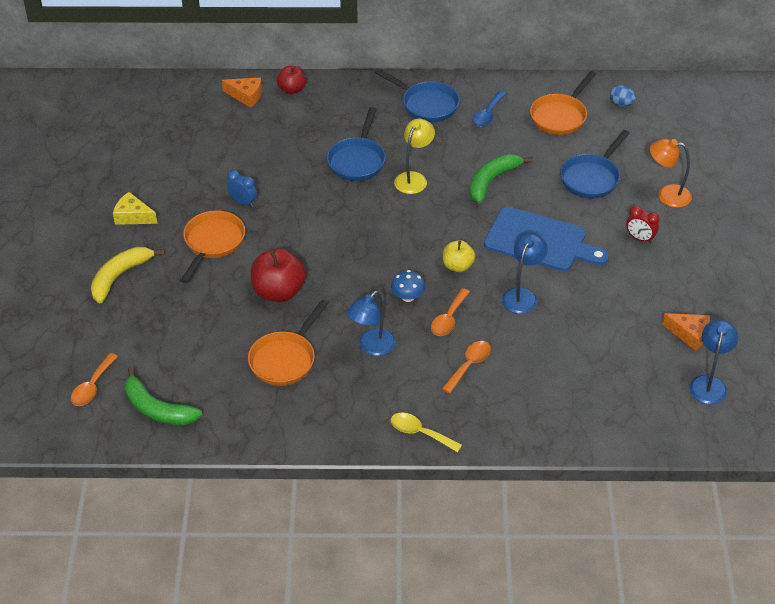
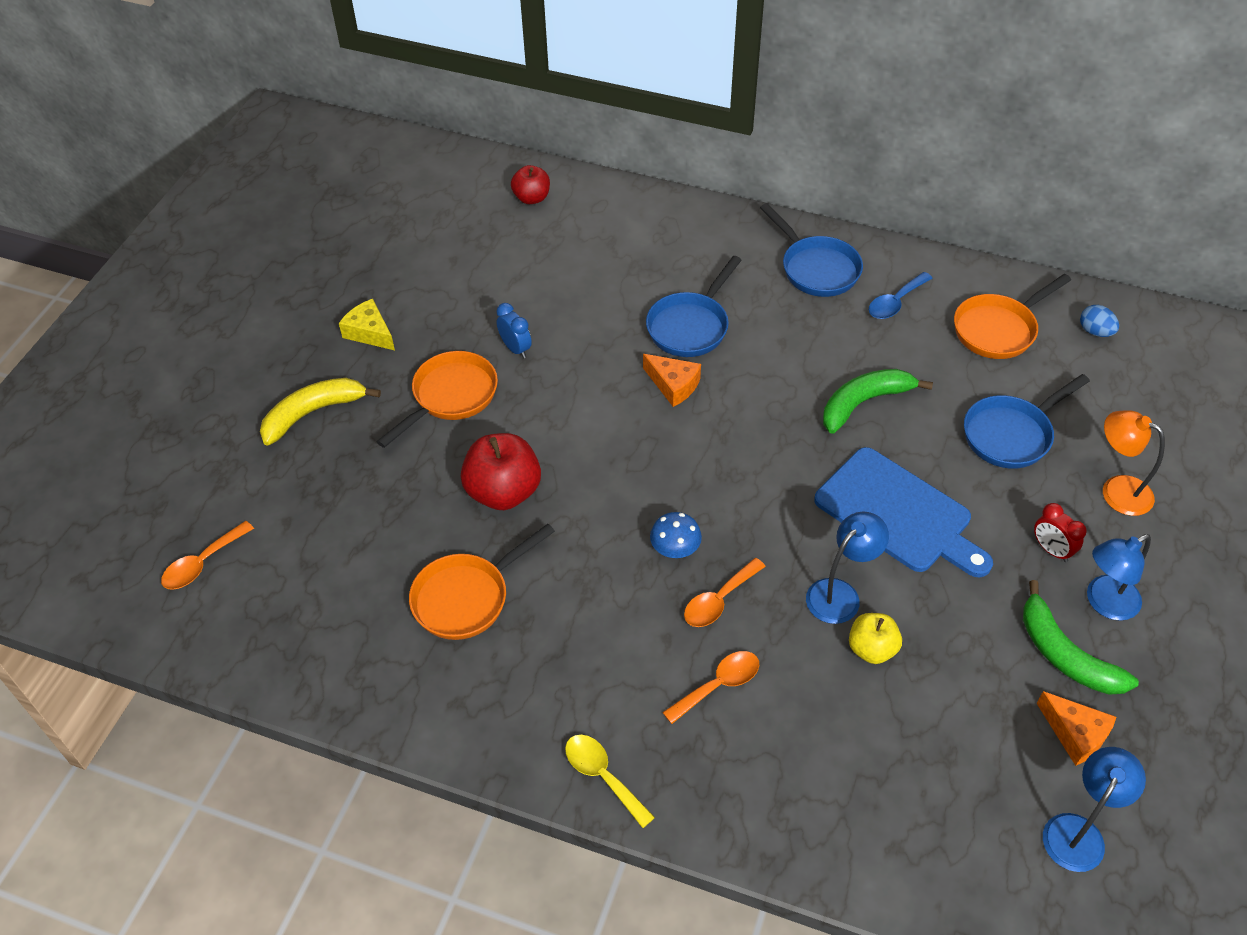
camera: 20 degrees right, 5 degrees up
(157, 409) = (266, 623): green banana -> green banana (1065, 654)
(246, 96) = (585, 202): orange cheese -> orange cheese (673, 385)
(292, 89) = (647, 207): red apple -> red apple (532, 198)
(371, 347) = (592, 614): blue lamp -> blue lamp (1104, 603)
(414, 178) = (756, 371): yellow lamp -> none
(457, 266) = (764, 520): yellow apple -> yellow apple (871, 649)

